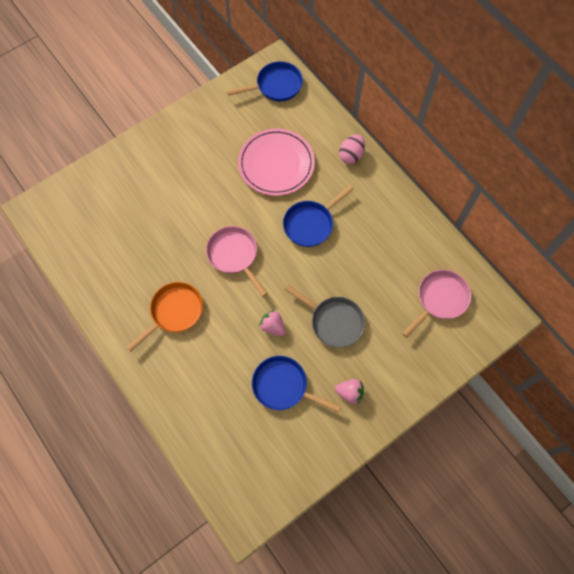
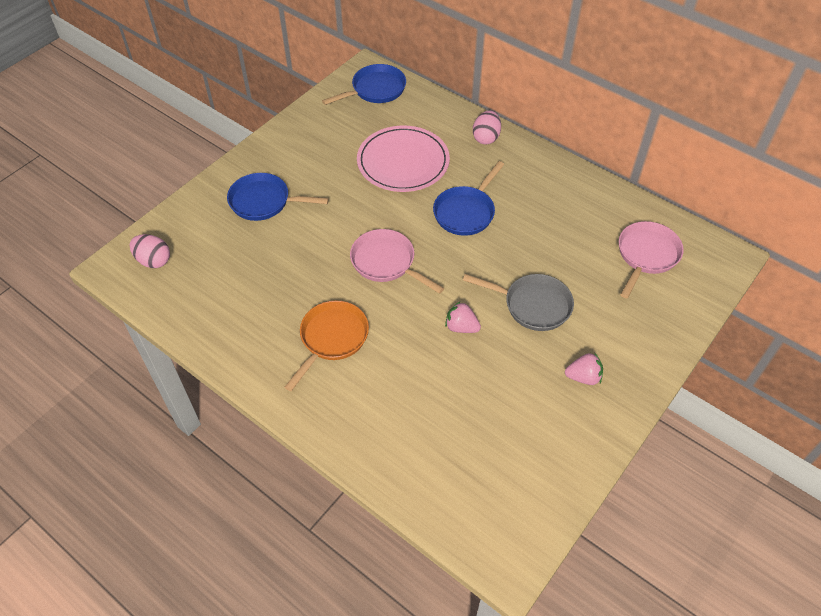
camera: 15 degrees left, 15 degrees down
(63, 211) = (153, 260): none -> pink egg
(283, 386) = (499, 389): blue pan -> blue pan (264, 202)

